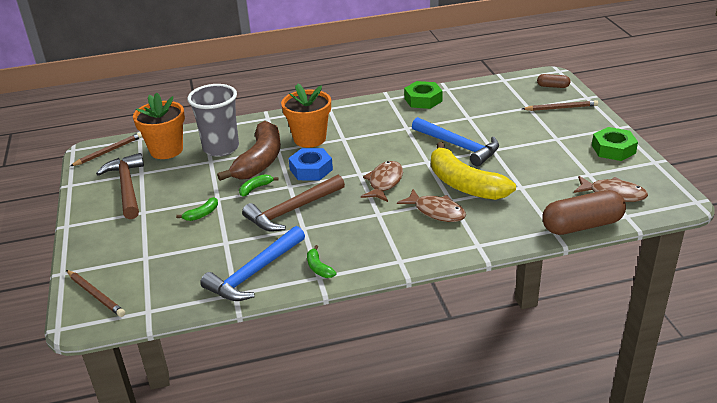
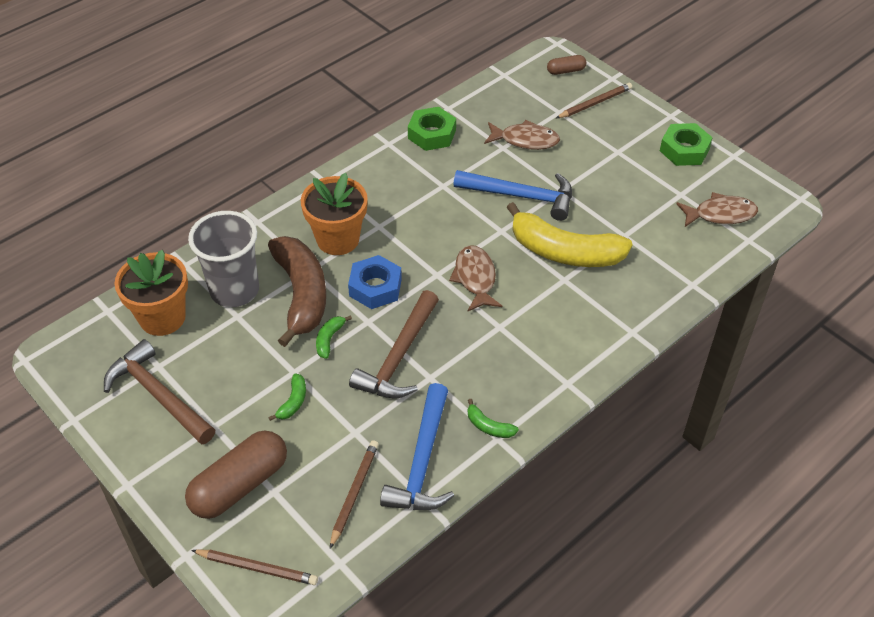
camera: 30 degrees left, 15 degrees up
(108, 151) = (81, 346): brown pencil -> brown pencil (354, 493)
(436, 211) = (560, 301): brown fish -> brown fish (525, 140)
(582, 225) = (716, 268): brown capsule -> brown capsule (239, 485)

